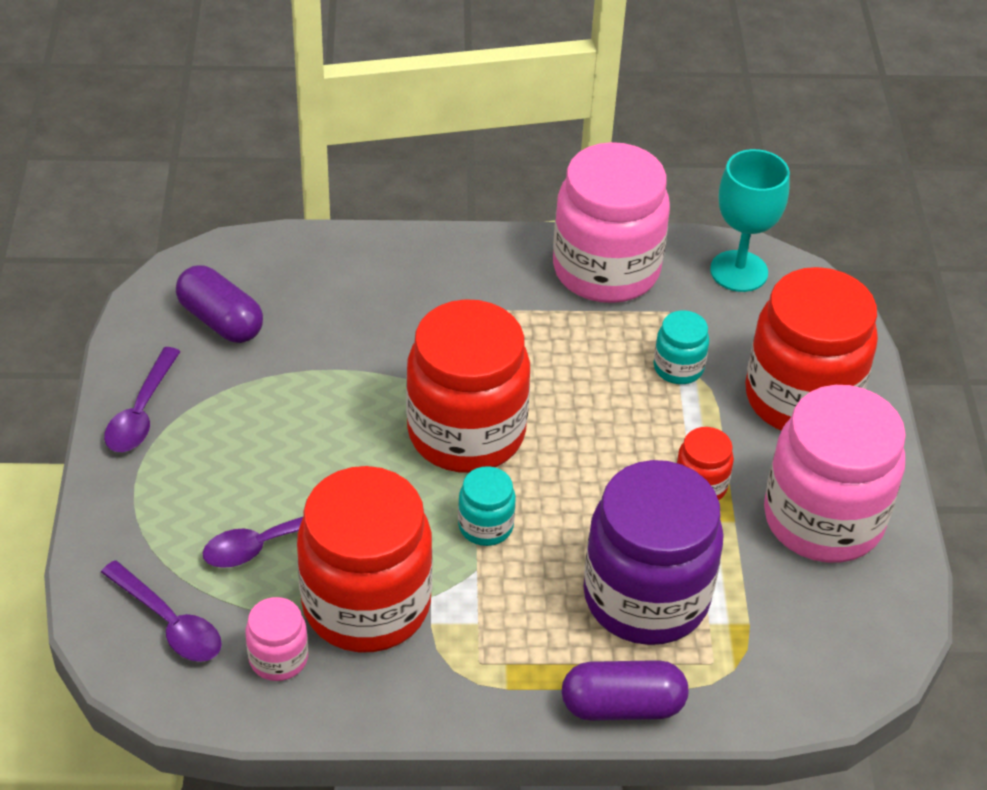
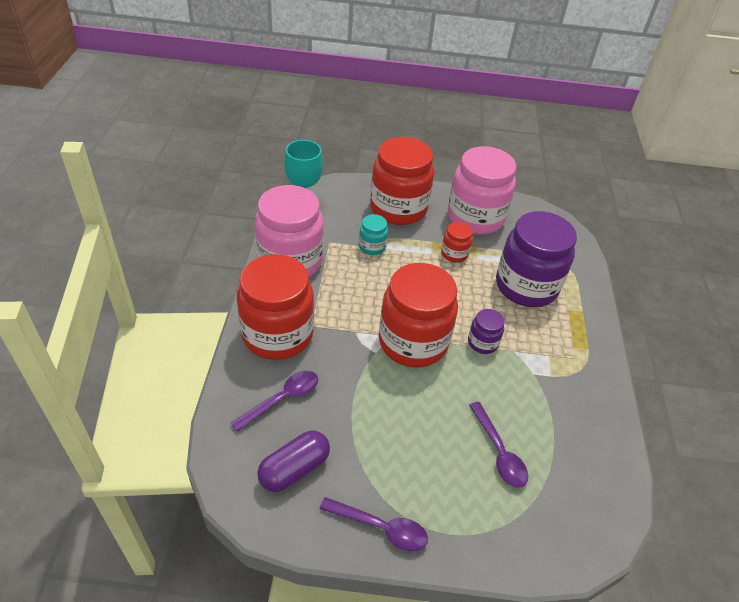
camera: 85 degrees left, 0 degrees up
(169, 622) = (566, 514): purple spoon -> purple spoon (282, 399)
(278, 658) = (585, 453): pink jar -> none
(366, 604) = (541, 404): red jar -> red jar (277, 334)
(485, 526) = (482, 343): turquoise jar -> purple jar
(622, 706) = (592, 306): purple capsule -> none

